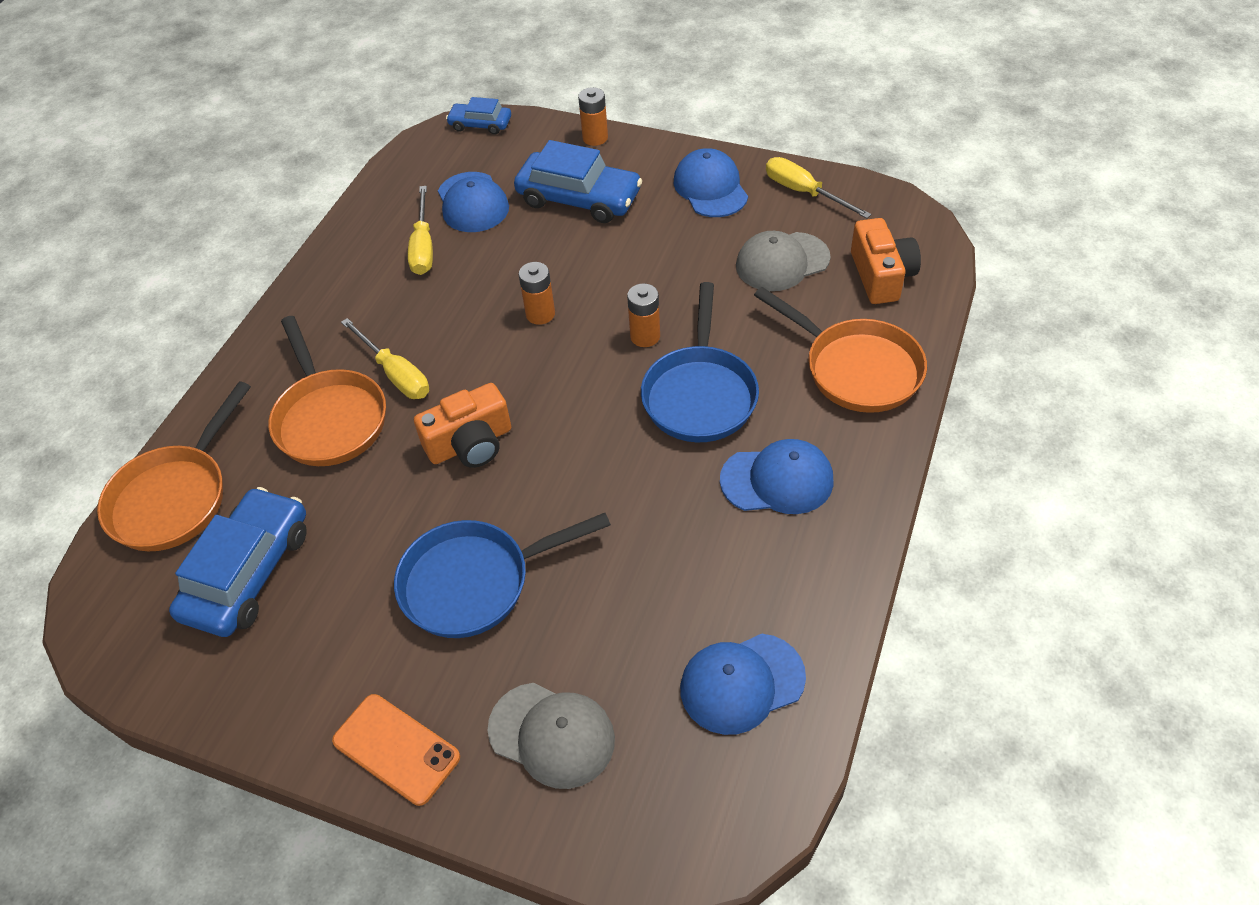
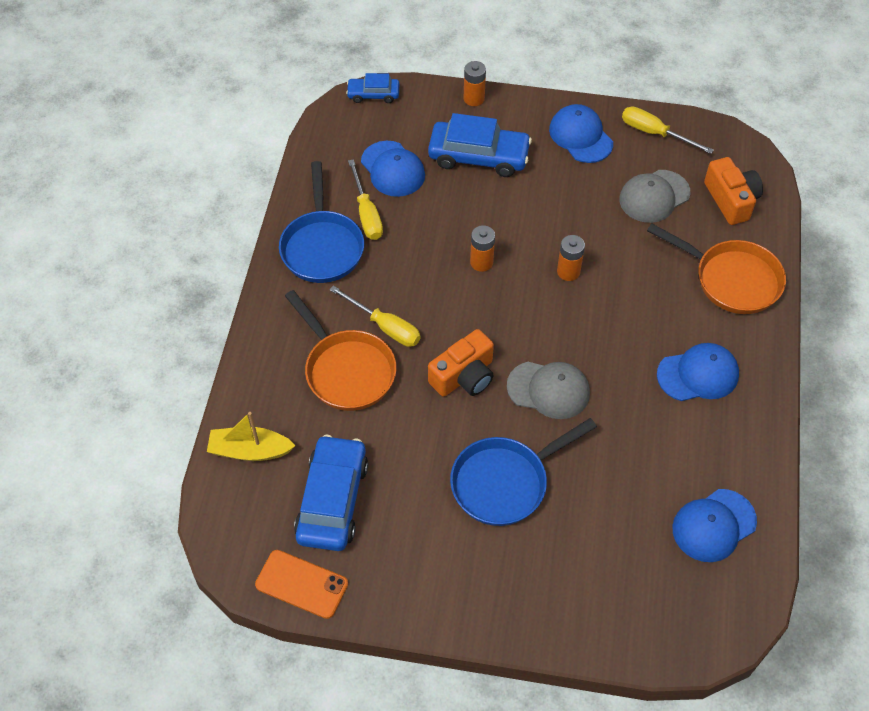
camera: 15 degrees left, 5 degrees up
(175, 498) = (250, 451): orange pan -> yellow boat
(396, 749) = (491, 609): orange phone -> orange phone (301, 584)
(552, 735) = (596, 581): grey cap -> grey cap (548, 390)
(700, 394) = (623, 314): blue pan -> blue pan (322, 247)

